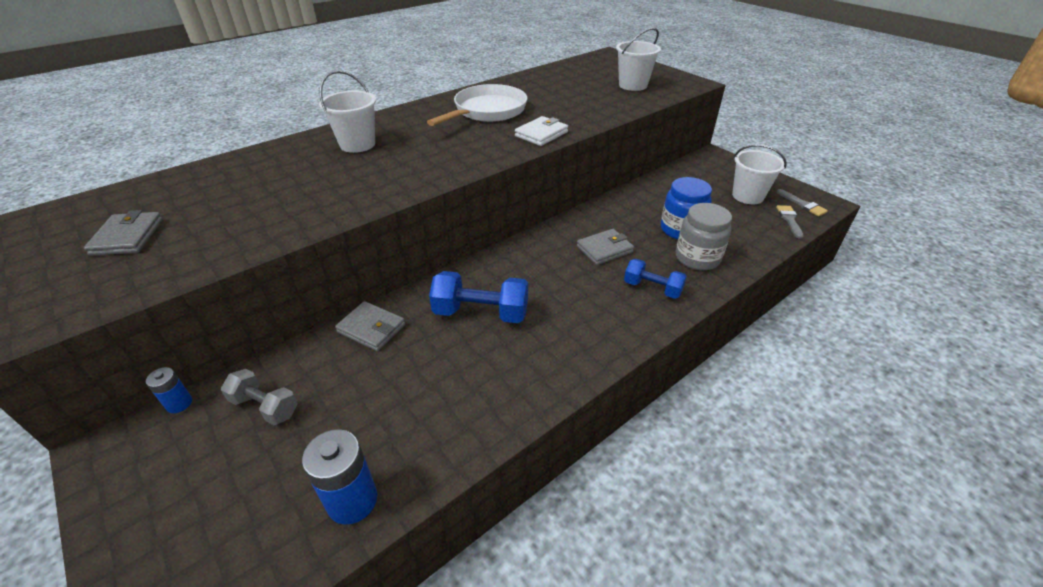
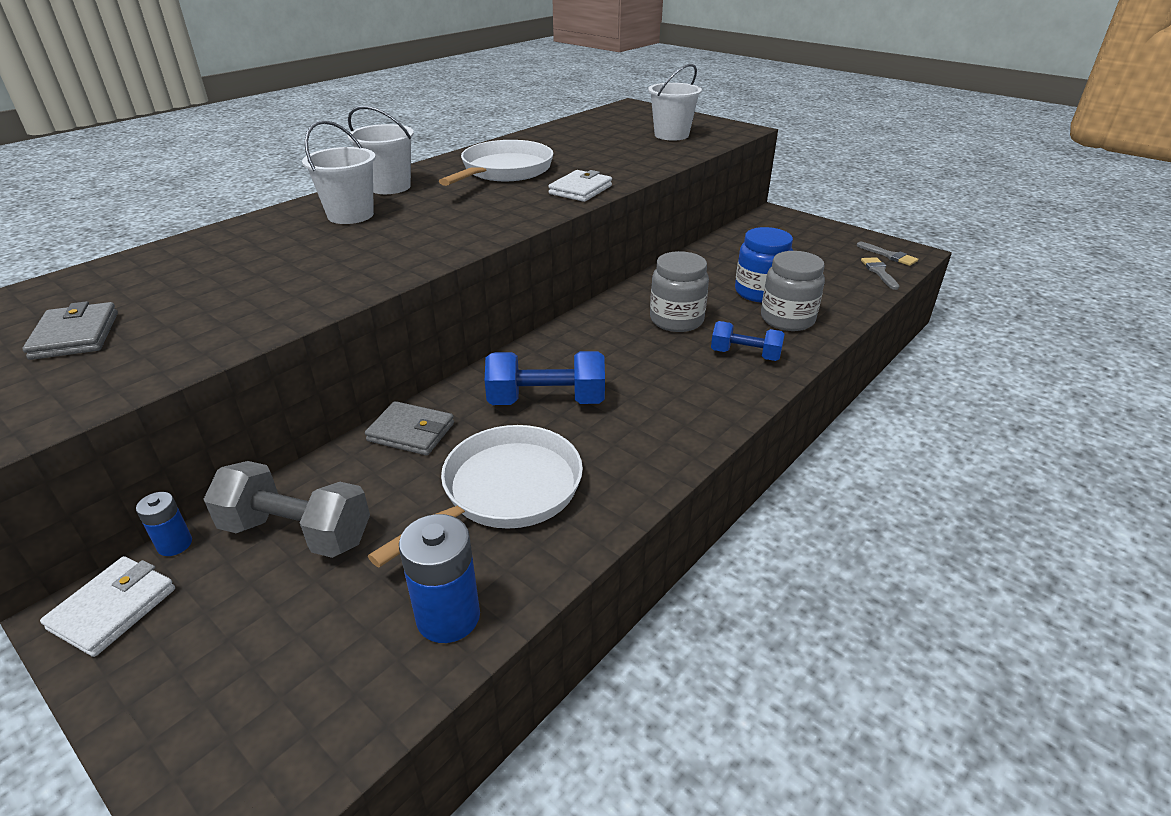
camera: 10 degrees left, 5 degrees down
(123, 452) = (113, 608): none -> white wallet
(265, 406) = (297, 533): grey dumbbell -> grey dumbbell, size x1.55
(426, 392) = (505, 491): none -> white pan
(604, 249) = (676, 320): grey wallet -> grey jar
(747, 196) = (825, 252): white bucket -> white bucket (389, 187)

